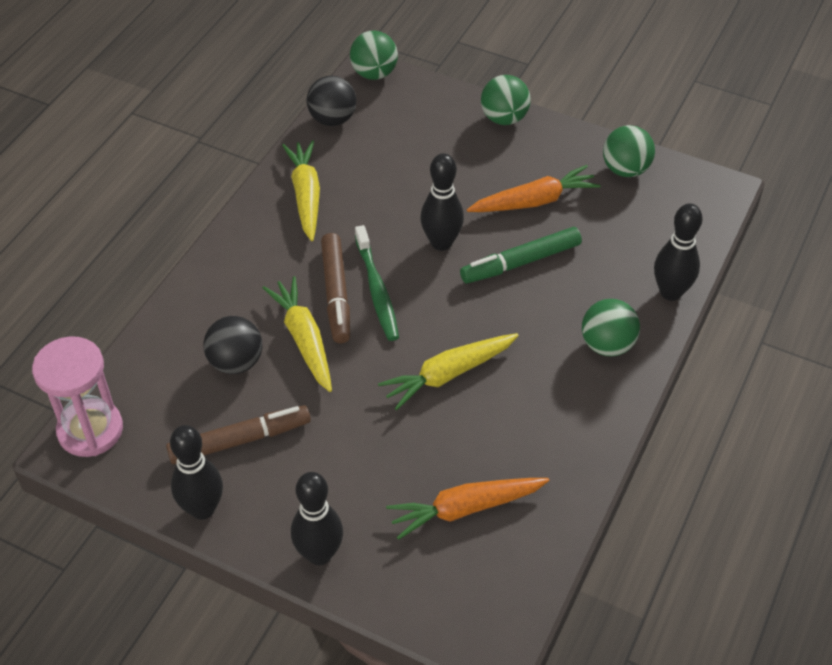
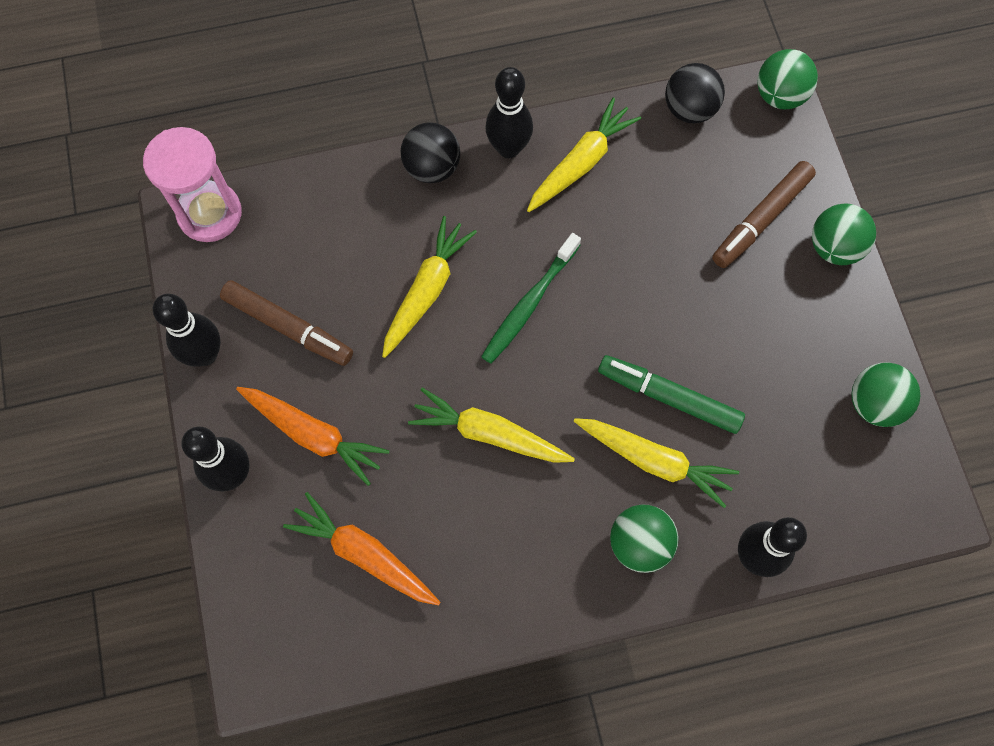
camera: 50 degrees right, 20 degrees up
(236, 362) = (359, 260): black ball -> black ball (432, 168)
(336, 294) = (496, 276): brown marker -> brown marker (761, 219)
(441, 243) = (630, 313): black bowling pin -> black bowling pin (508, 148)
(534, 201) = (754, 353): orange carrot -> orange carrot (313, 435)
(557, 299) = (654, 461): none -> yellow carrot

